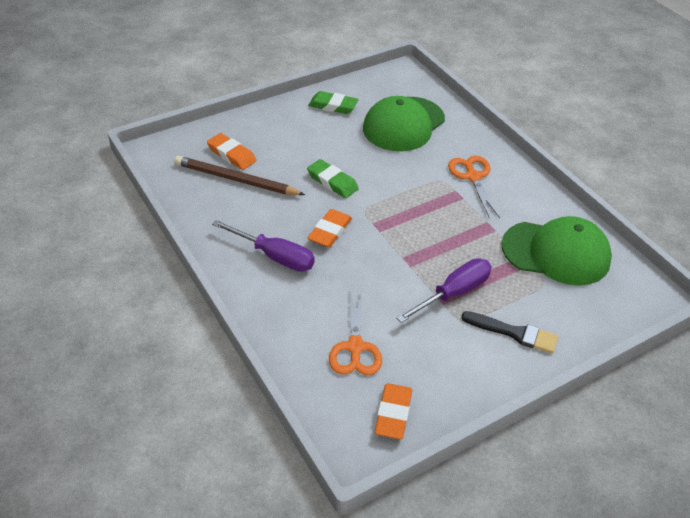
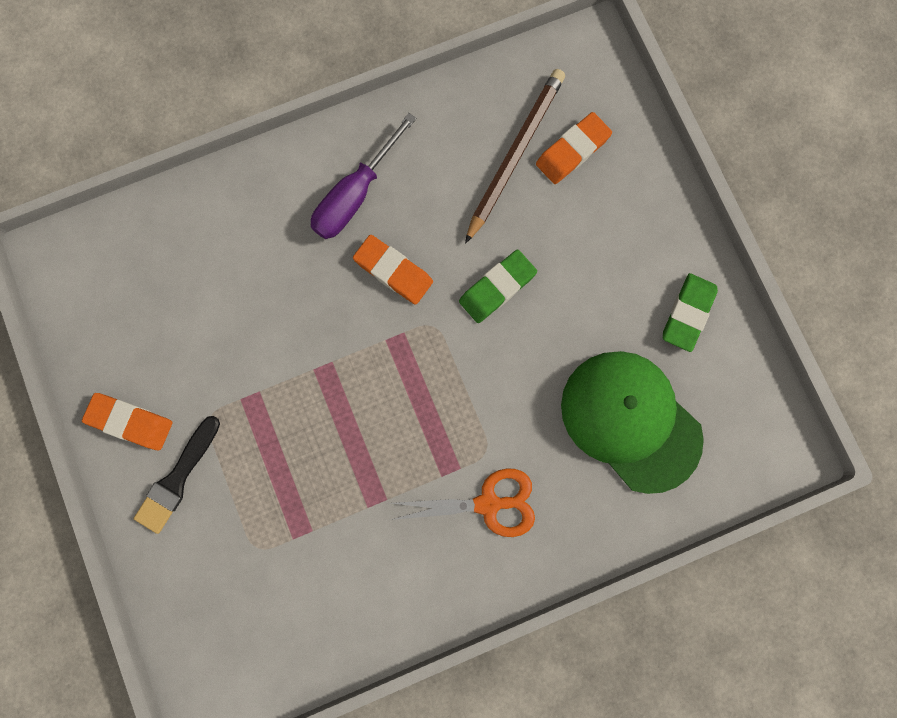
camera: 100 degrees right, 35 degrees up
(355, 347) = (190, 276): orange scissors -> none
(393, 413) = (88, 304): orange eraser -> orange eraser (130, 422)
(453, 293) = (256, 416): purple screwdriver -> none
(556, 253) = (309, 584): green cap -> none

